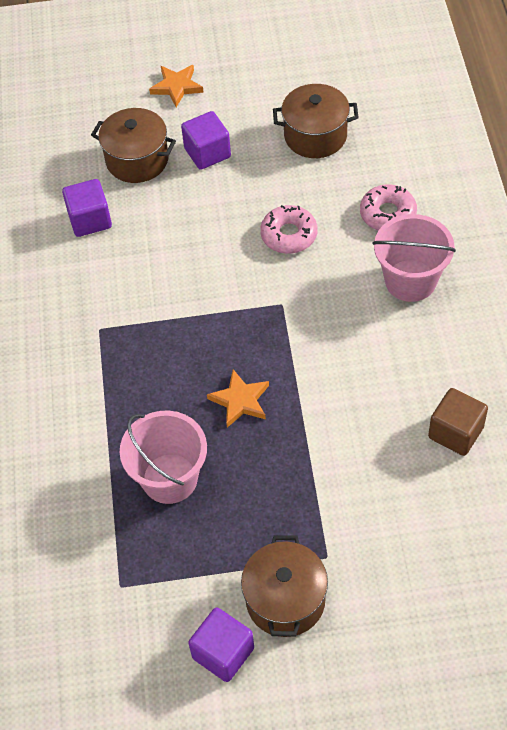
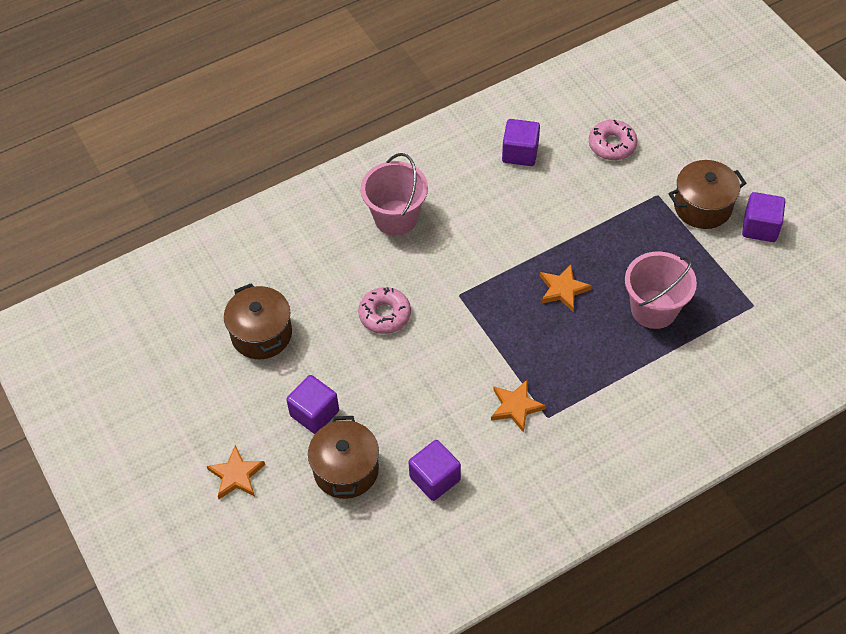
camera: 115 degrees left, 0 degrees up
(125, 307) = (516, 407): none -> orange star
(387, 214) = (332, 253): pink donut -> pink donut (612, 145)
(455, 432) = (520, 153): brown cube -> purple cube

